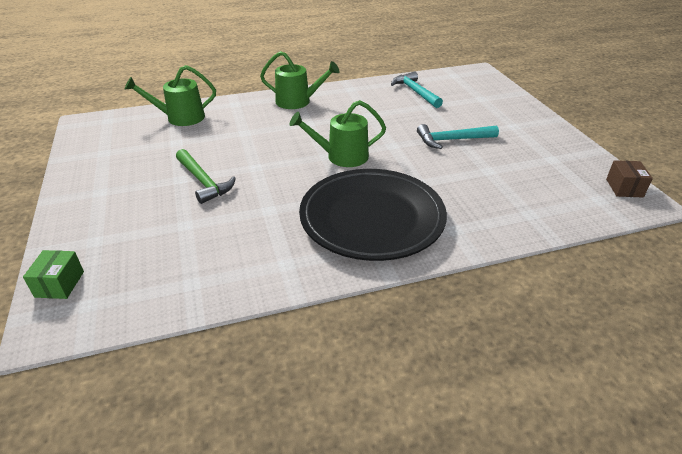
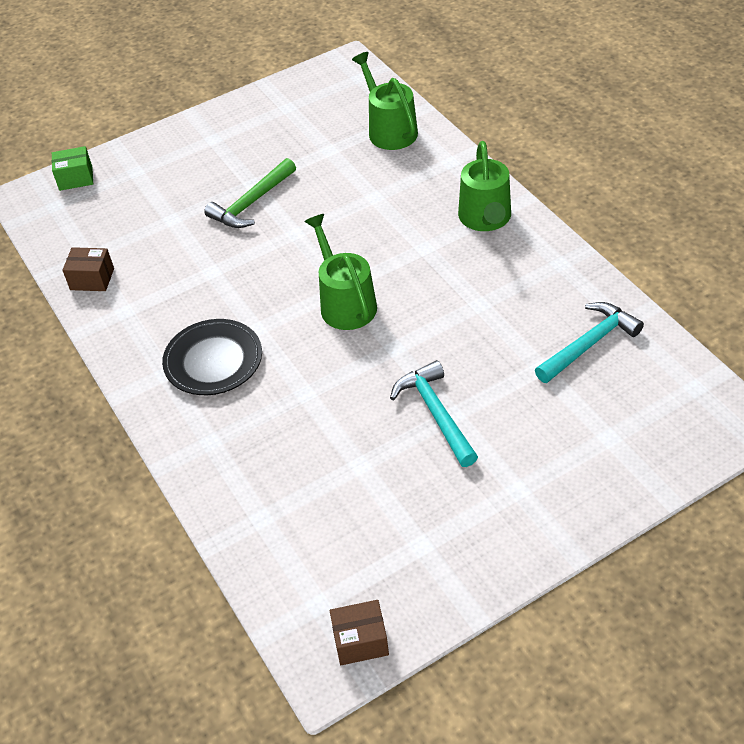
camera: 80 degrees right, 10 degrees up
(228, 282) = (92, 279): none -> brown box
(372, 219) = (213, 361): black plate -> black plate, size x0.56

